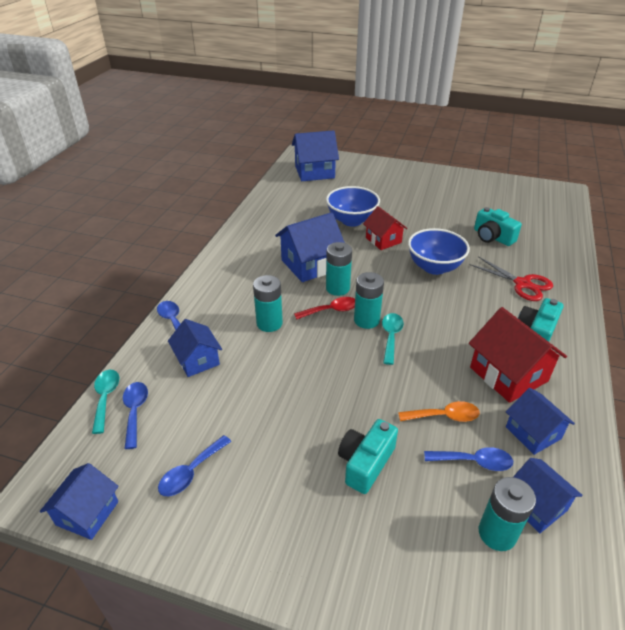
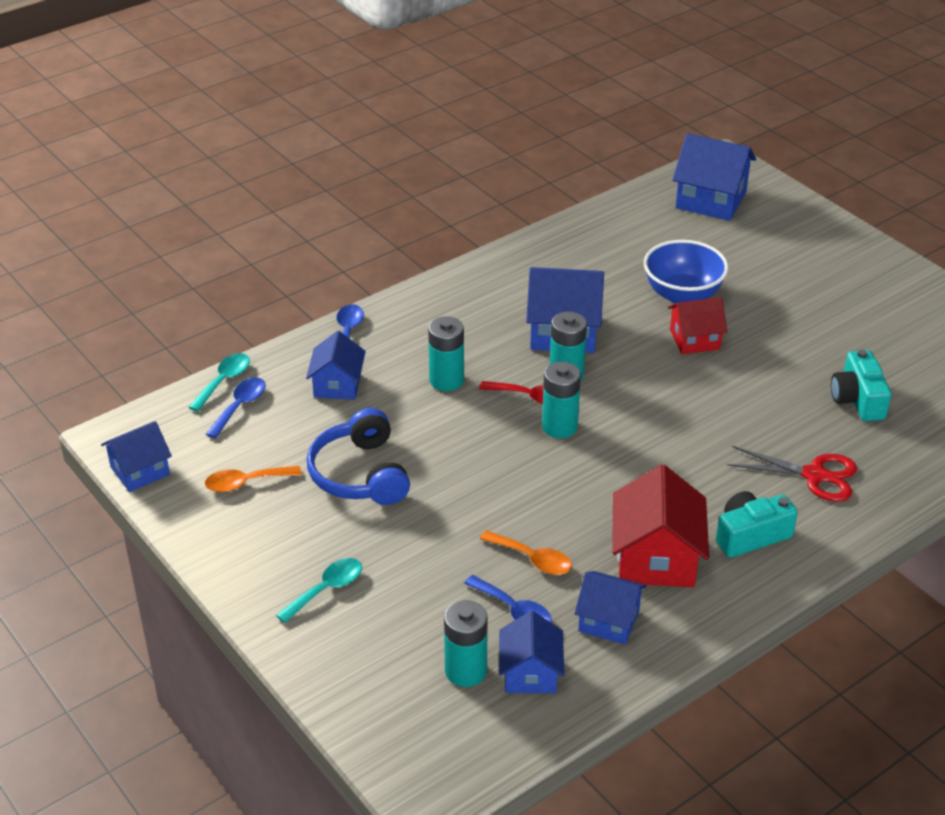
camera: 35 degrees right, 0 degrees up
(191, 472) = (246, 483): blue spoon -> orange spoon
(272, 417) = (359, 474): none -> blue headphones
(365, 463) = (407, 556): turquoise camera -> none
(383, 240) = (694, 339): red house -> red house turned 75 degrees clockwise
(391, 336) = (567, 457): turquoise spoon -> turquoise spoon (326, 589)
(434, 267) = (720, 403): blue bowl -> none
(522, 284) = (814, 475): red scissors -> red scissors turned 60 degrees counterclockwise
(533, 433) = (609, 620): blue house -> blue house turned 75 degrees counterclockwise

